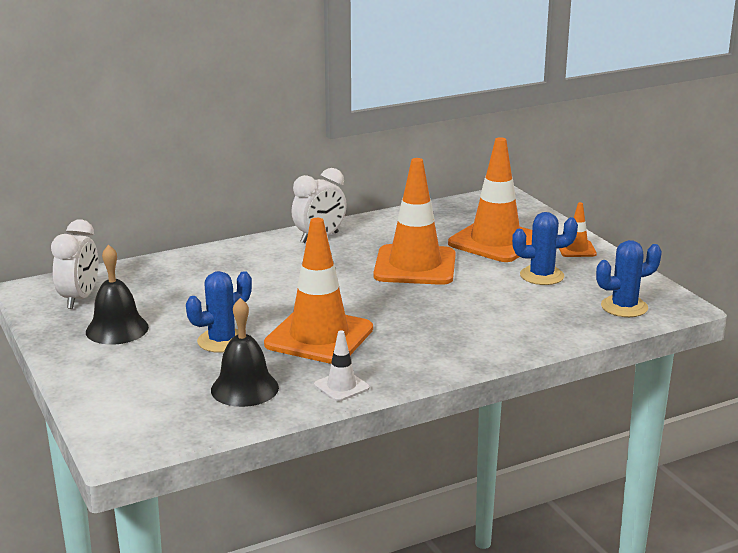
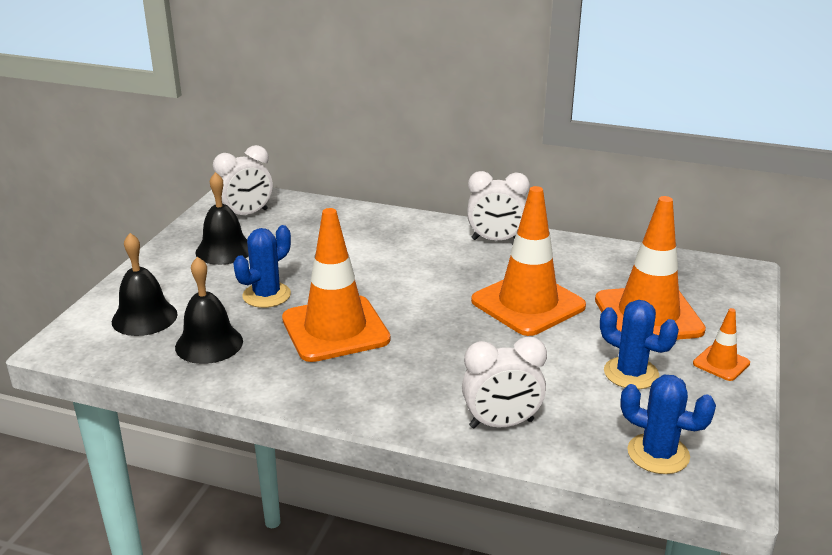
camera: 45 degrees right, 5 degrees up
(152, 399) = (144, 317): none -> black bell
(222, 341) = (266, 295): blue cactus -> blue cactus turned 60 degrees counterclockwise
(341, 386) = (270, 383): white traffic cone -> none
(523, 334) = (501, 424): none -> white clock

